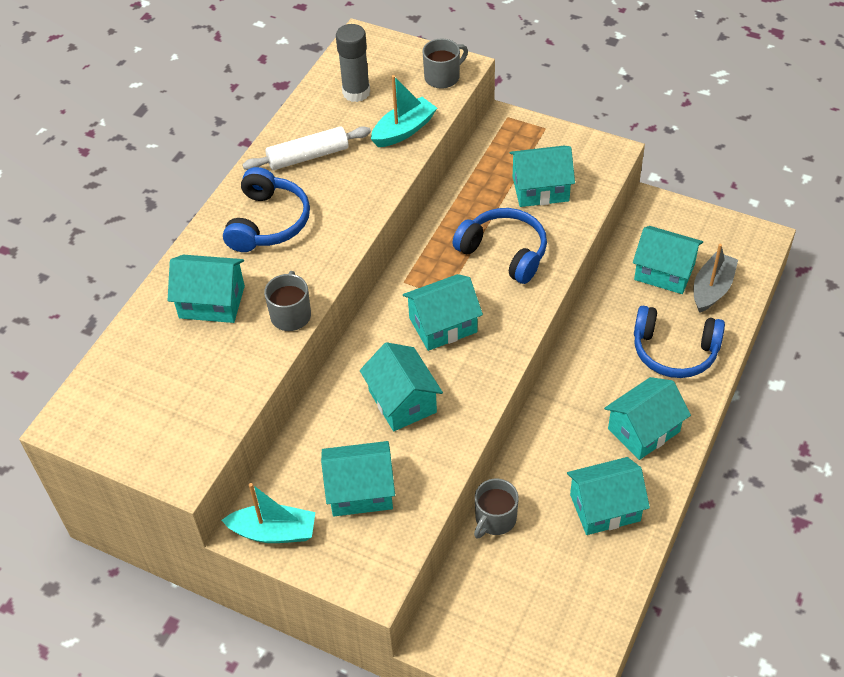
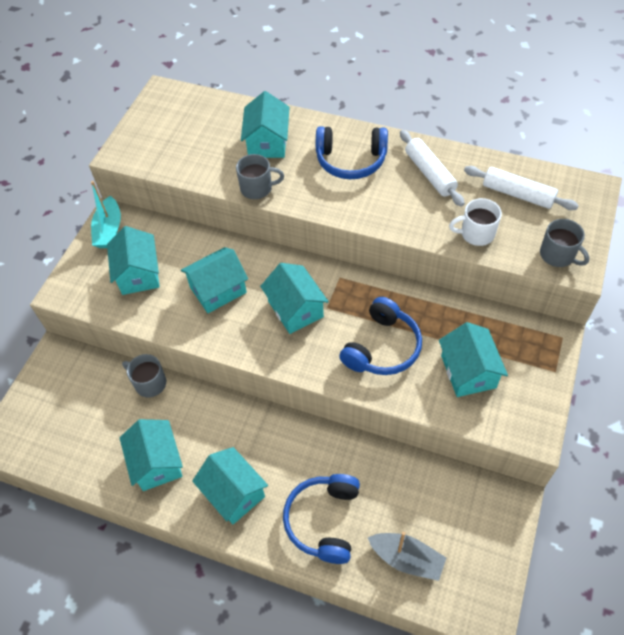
camera: 85 degrees right, 5 degrees up
(356, 92) = (518, 194): grey glue stick -> white rolling pin
(404, 130) = (476, 233): turquoise boat -> white mug
(664, 272) = (422, 511): turquoise house -> none

